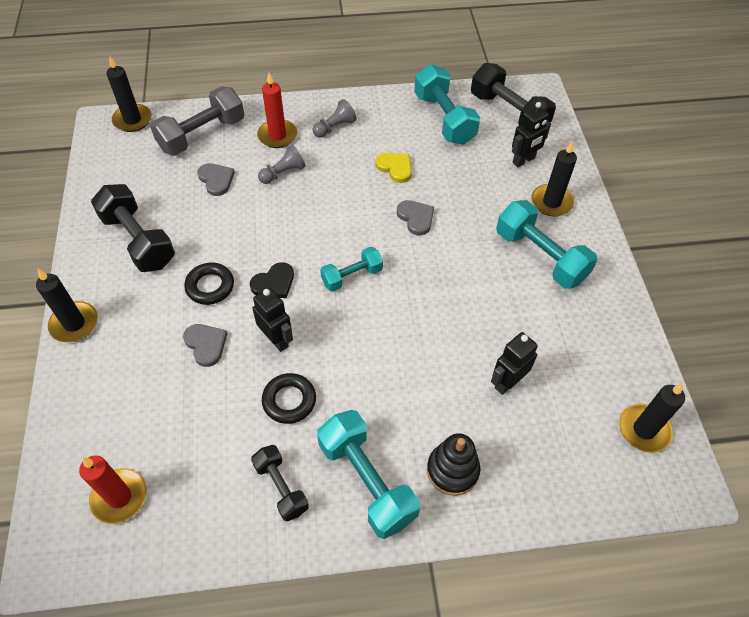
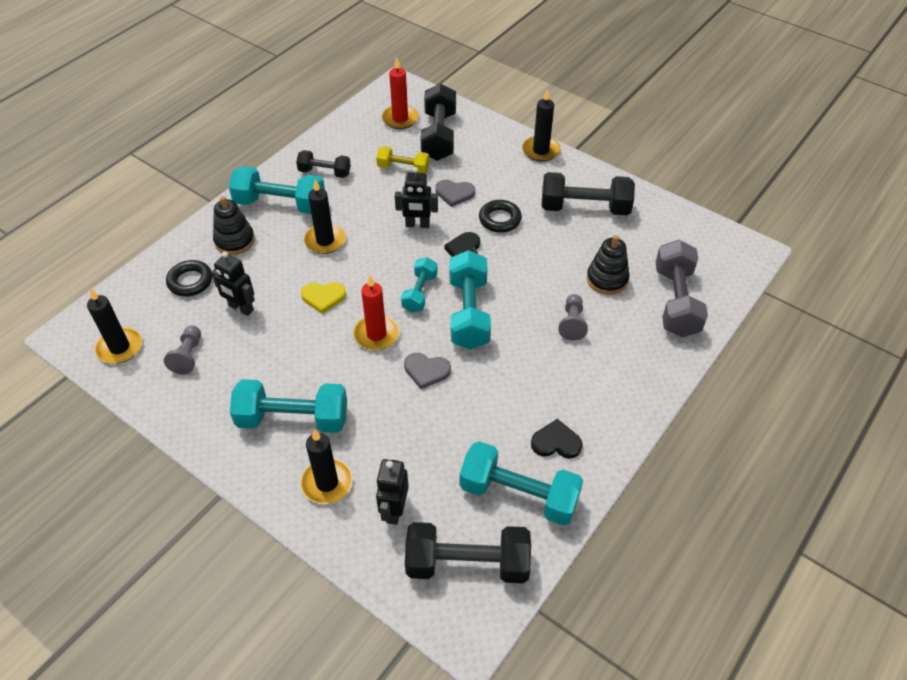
camera: 135 degrees right, 5 degrees down
(121, 430) = (439, 136): none -> black dumbbell
(132, 120) = (740, 270): black candle -> black candle (325, 240)
(207, 418) = (403, 168): none -> yellow dumbbell
(216, 180) = (607, 279): grey heart -> black stacking toy
(277, 136) = (625, 349): red candle -> red candle (376, 334)
(289, 401) = (369, 205): black ring -> black ring (190, 281)
(335, 127) = (595, 397): grey pawn -> grey pawn (188, 356)
(337, 233) = (469, 313): none -> turquoise dumbbell
(390, 124) = (556, 442): none -> black heart
(395, 168) = (496, 401): yellow heart -> yellow heart (323, 297)
(507, 382) = (241, 308): black robot -> black robot turned 120 degrees clockwise

